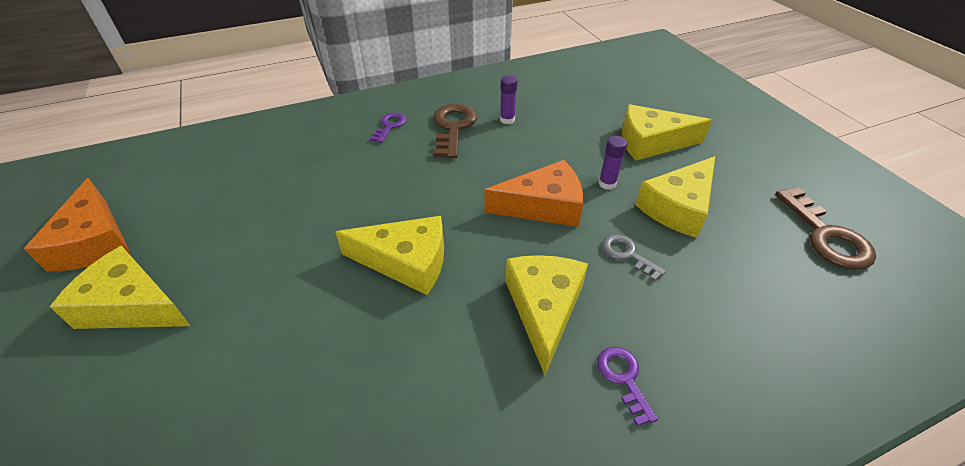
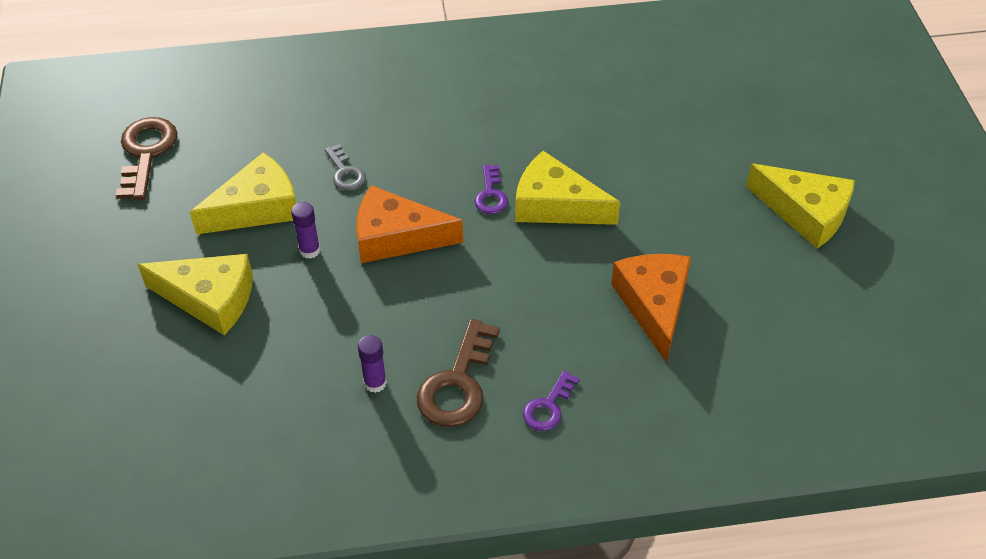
camera: 165 degrees left, 5 degrees up
(94, 241) = (881, 289): orange cheese -> orange cheese (654, 305)
(544, 309) = (446, 144): yellow cheese -> none
(623, 378) = (412, 92): purple key -> purple key (491, 195)

